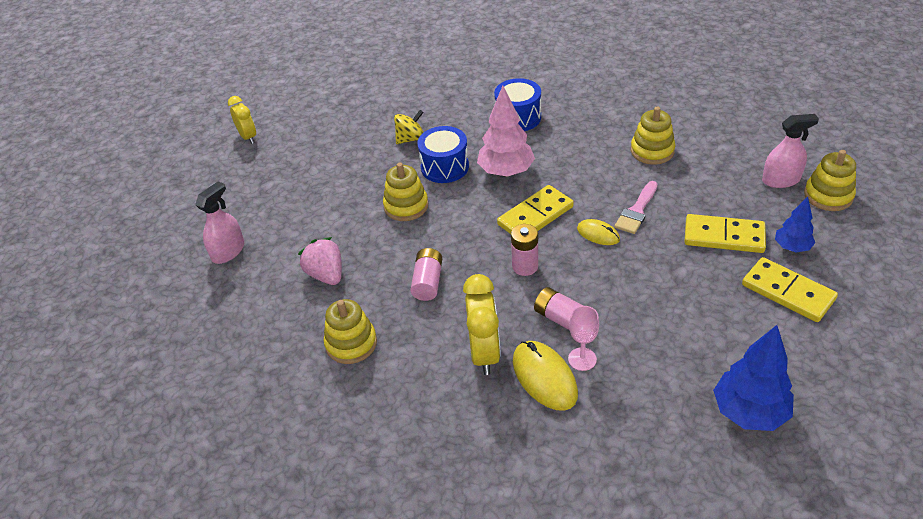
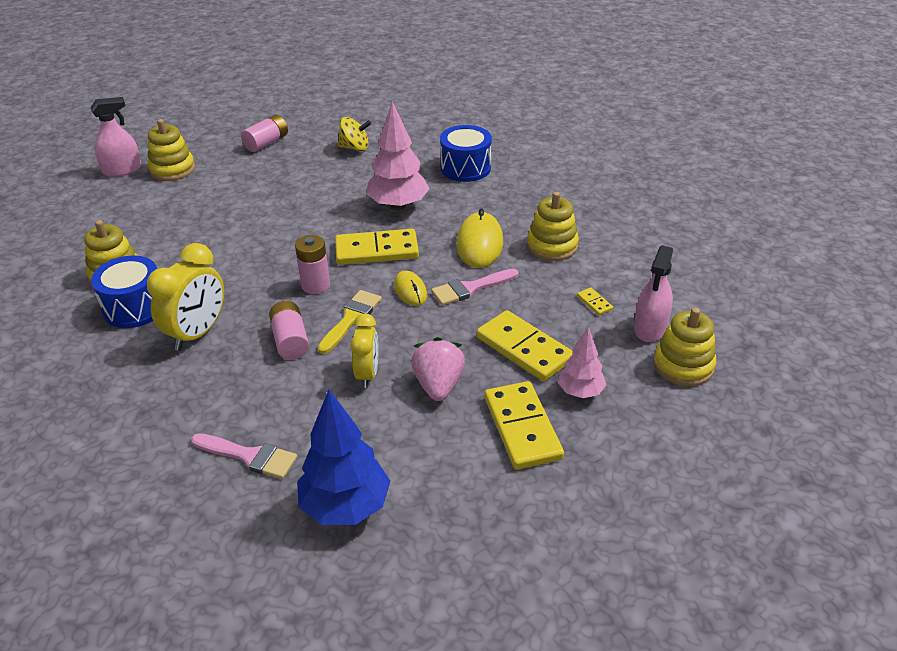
camera: 30 degrees right, 5 degrees down
(248, 137) = (238, 97): yellow clock -> yellow clock (367, 374)
(326, 275) = (163, 218): pink strawberry -> pink strawberry (438, 385)
(406, 206) = (285, 196): yellow stacking toy -> yellow stacking toy (172, 169)
(428, 282) = (226, 259): pink battery -> pink battery (266, 143)
(444, 167) = (353, 180): blue drum -> blue drum (134, 307)
(544, 377) = (216, 377): yellow mouse -> yellow mouse (479, 244)
(582, 359) = (264, 380): pink goblet -> none
(583, 278) = (351, 319): none -> yellow brush
(643, 419) = (249, 456): none -> pink brush
(727, 180) = (594, 303): none -> yellow domino
(781, 180) = (650, 328): pink spray bottle -> pink spray bottle turned 90 degrees clockwise
(792, 247) = (580, 392): blue tree -> pink tree

